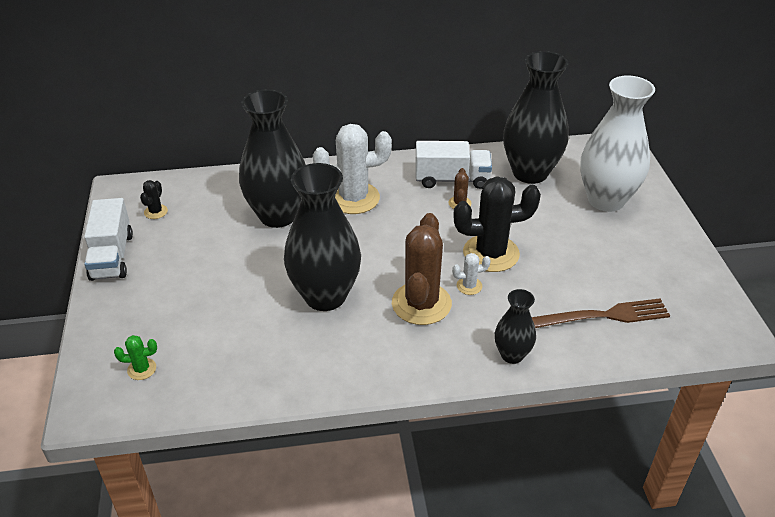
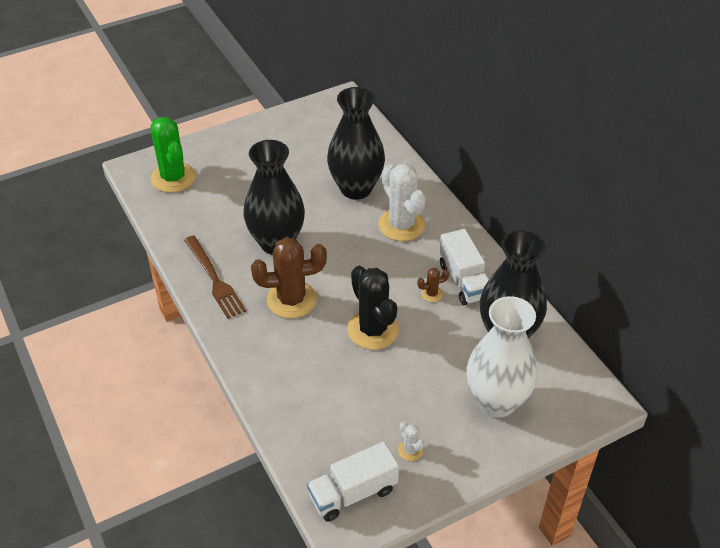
camera: 70 degrees right, 5 degrees up
(112, 256) = (270, 123): white truck -> white truck (353, 493)
(142, 369) = (173, 178): green cactus -> green cactus, size x2.28
(156, 212) = (327, 125): black cactus -> none
(469, 286) = (325, 324): white cactus -> white cactus (410, 450)
(512, 355) = (256, 367): black vase -> none
(602, 316) = (325, 421): brown fork -> brown fork (214, 279)

